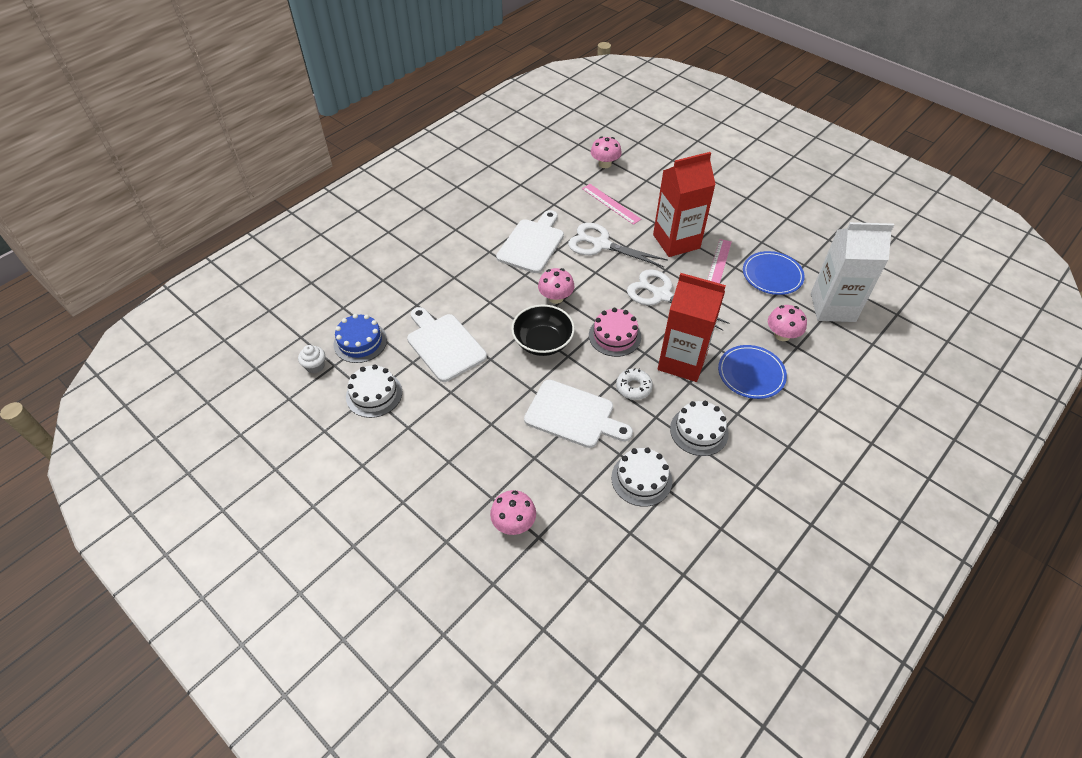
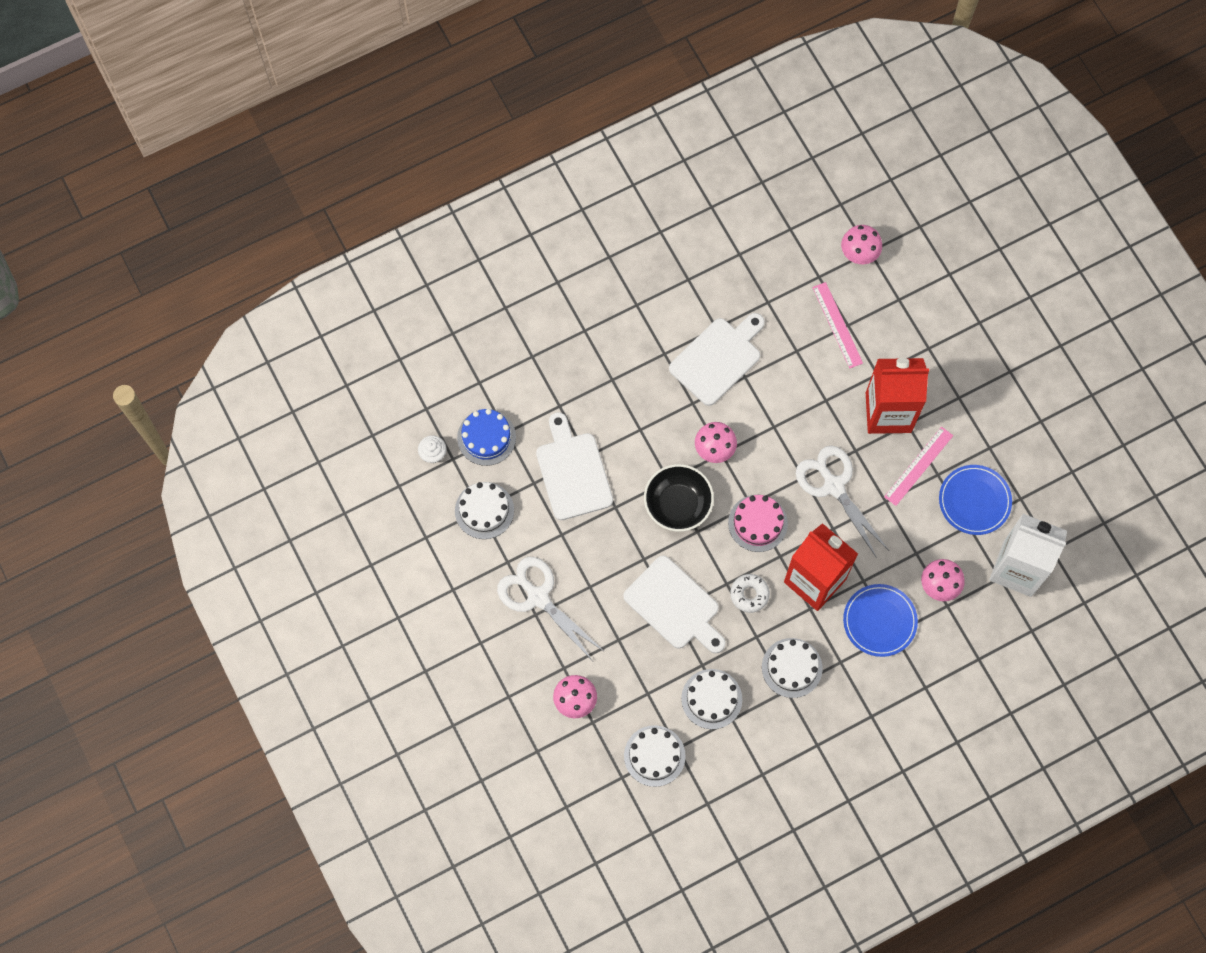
camera: 20 degrees right, 20 degrees up
(600, 244) = (797, 387): white scissors -> white scissors (537, 596)
(611, 547) = (654, 756): none -> white cake

